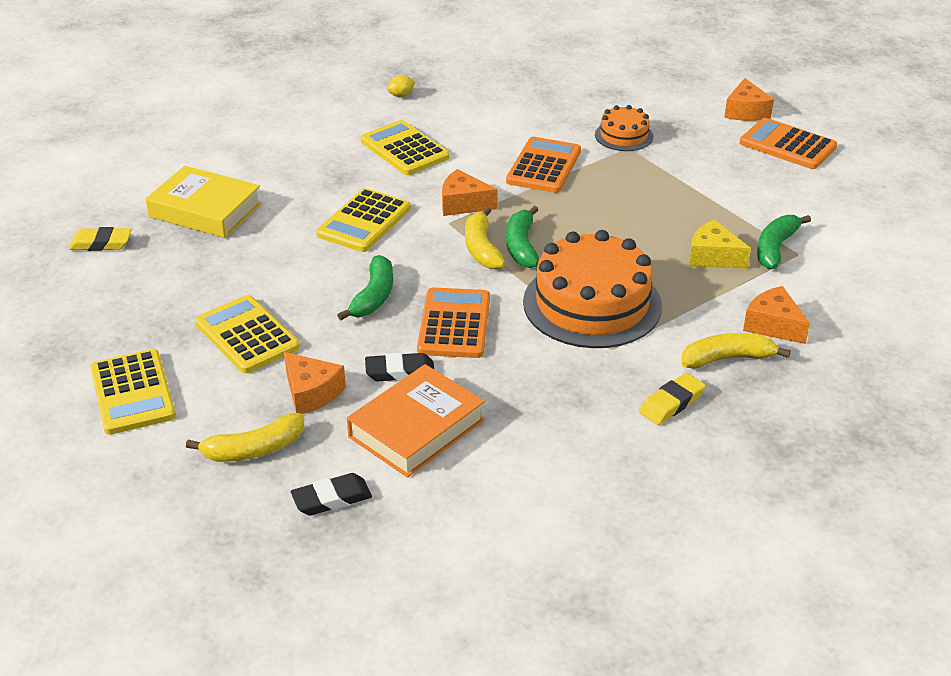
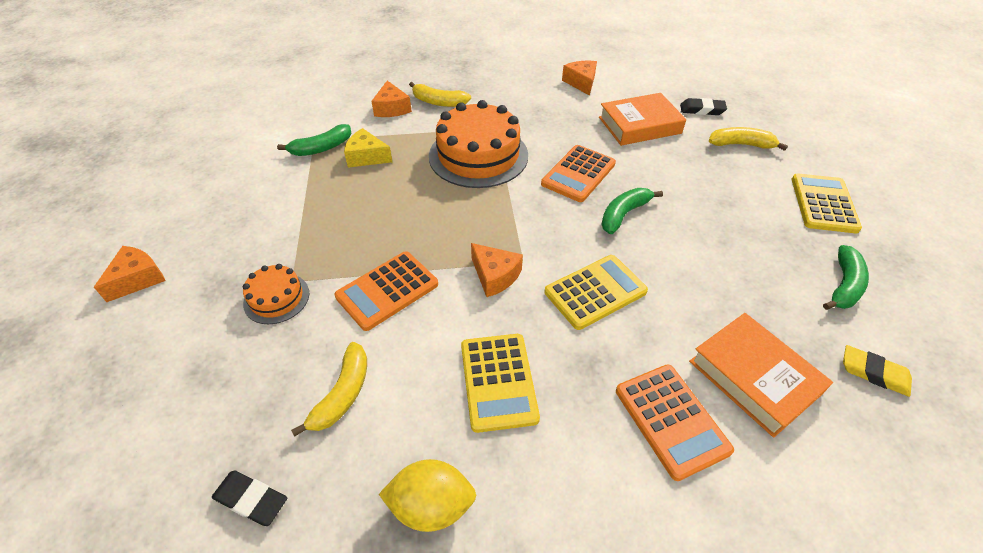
camera: 150 degrees left, 10 degrees up
(205, 210) = (754, 377): yellow book -> orange book
(247, 335) = (732, 217): yellow calculator -> none
(311, 393) = (696, 163): orange cheese -> orange cheese (581, 83)
(400, 372) = (632, 157): black eraser -> black eraser (251, 500)
(401, 95) = (431, 506): yellow lemon -> yellow lemon, size x1.99
(481, 248) = (515, 224): yellow banana -> yellow banana (343, 394)
(521, 246) = (484, 214): green banana -> green banana (844, 285)
(671, 403) = (492, 93): yellow eraser -> none
(713, 257) = (366, 157): yellow cheese -> yellow cheese turned 135 degrees clockwise
(787, 145) = (174, 225): orange calculator -> orange calculator (671, 420)

